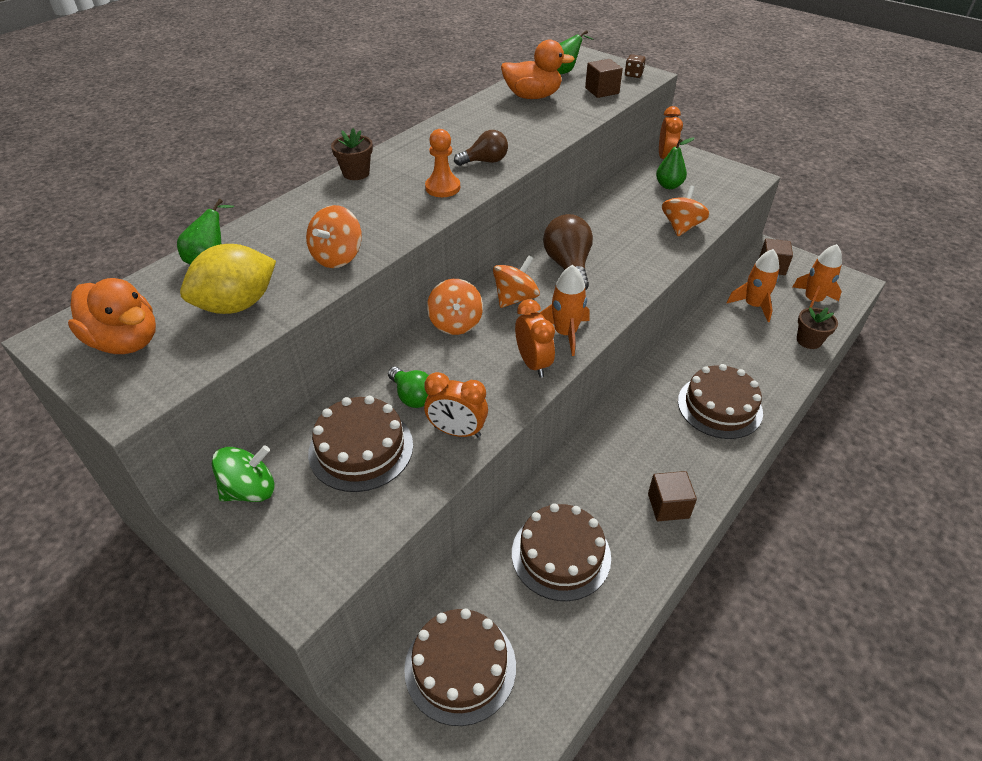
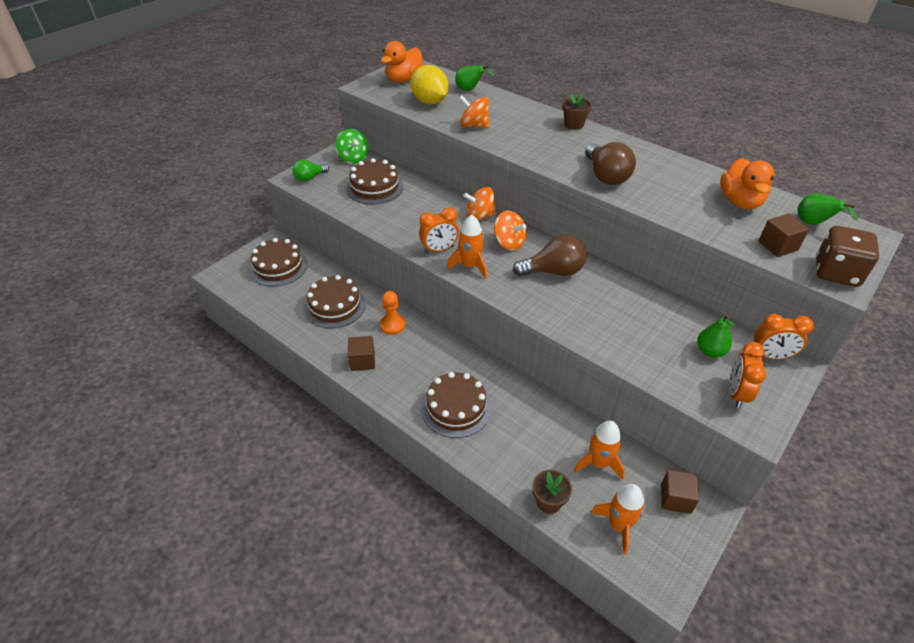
camera: 90 degrees right, 0 degrees up
(412, 396) = (412, 202): green light bulb -> green light bulb (310, 178)
(442, 188) = (561, 158): orange pawn -> orange pawn (392, 325)
(457, 431) = (382, 219): orange clock -> orange clock (736, 394)
(485, 161) = (606, 176): brown light bulb -> brown light bulb, size x1.60
(633, 75) = (836, 272): brown dice -> brown dice, size x2.15
(681, 227) = (631, 350): orange spinning top -> none

